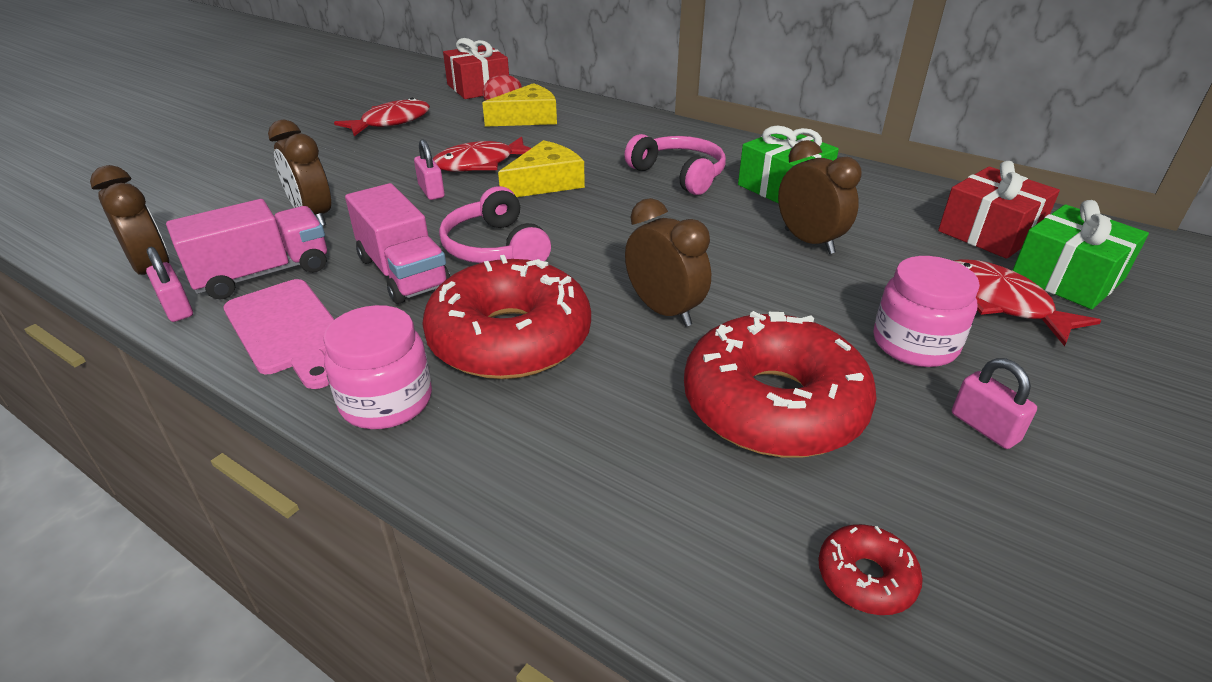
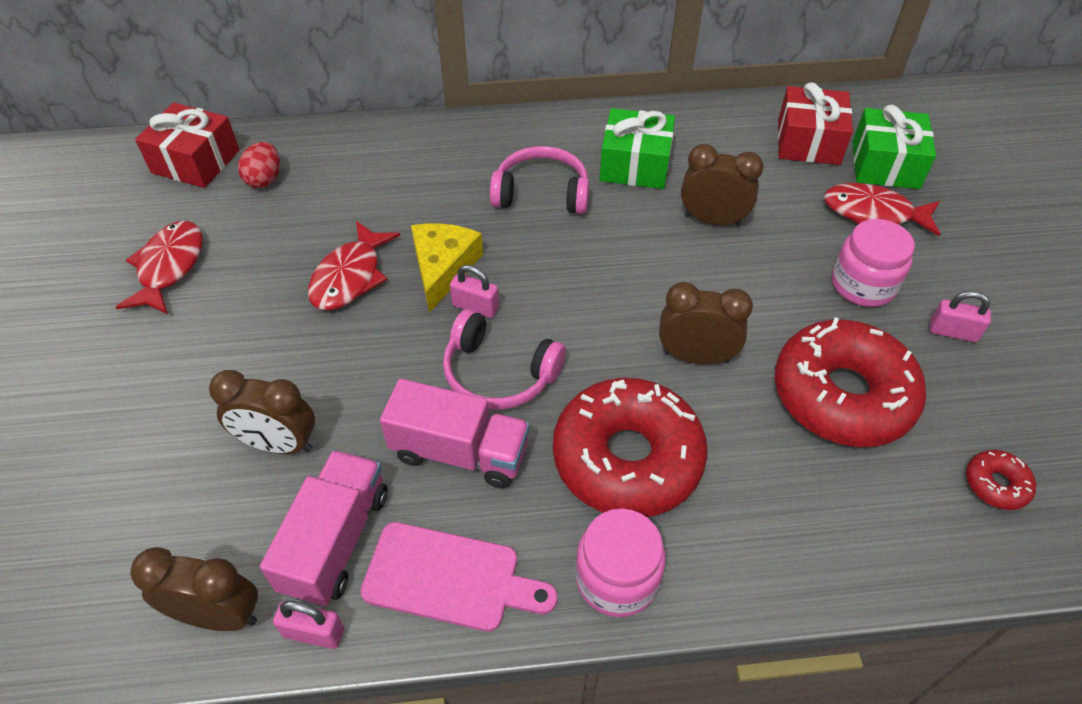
camera: 40 degrees left, 15 degrees up
(431, 191) = (352, 341): pink padlock -> pink padlock (475, 306)
(528, 118) = (313, 185): yellow cheese -> none

